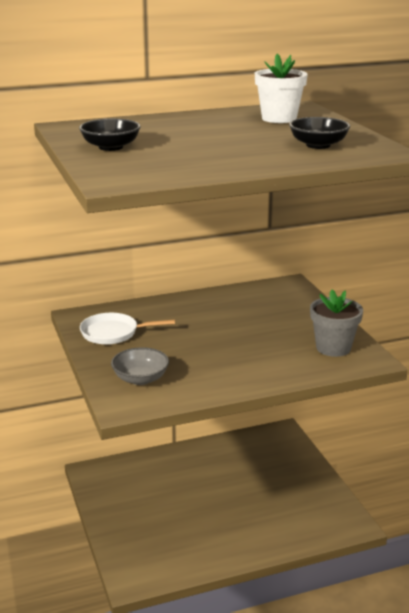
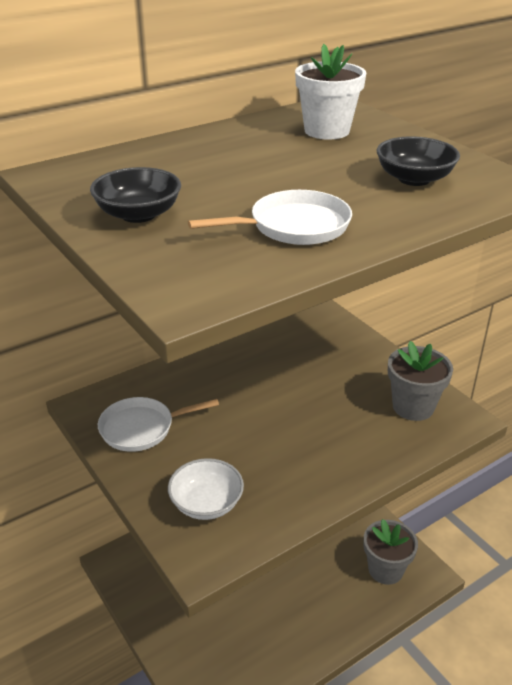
camera: 15 degrees left, 10 degrees up
(140, 379) = (206, 503): grey bowl -> white bowl
(208, 160) = (293, 227): none -> white pan
(317, 515) = (385, 570): none -> grey flower pot

